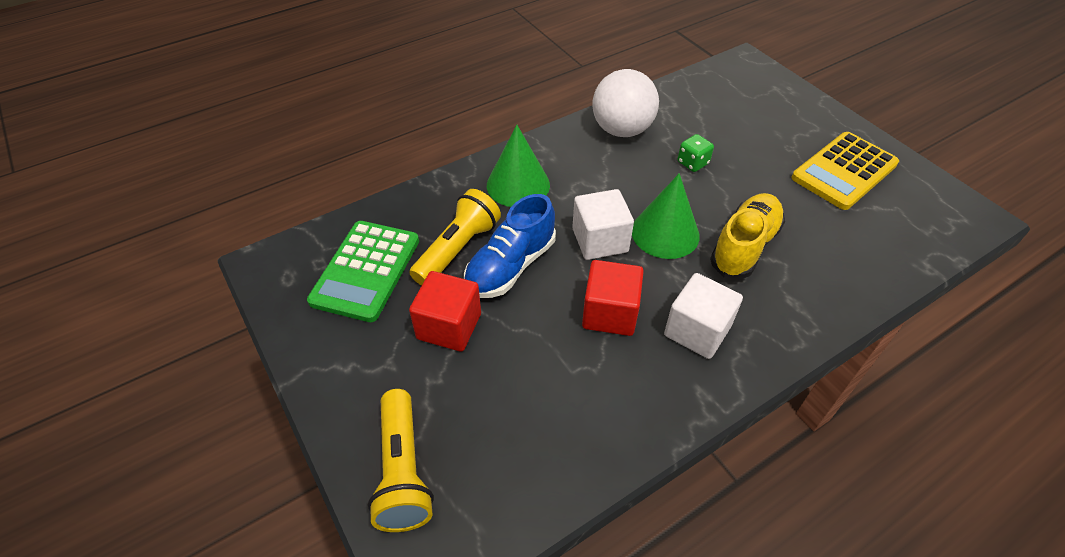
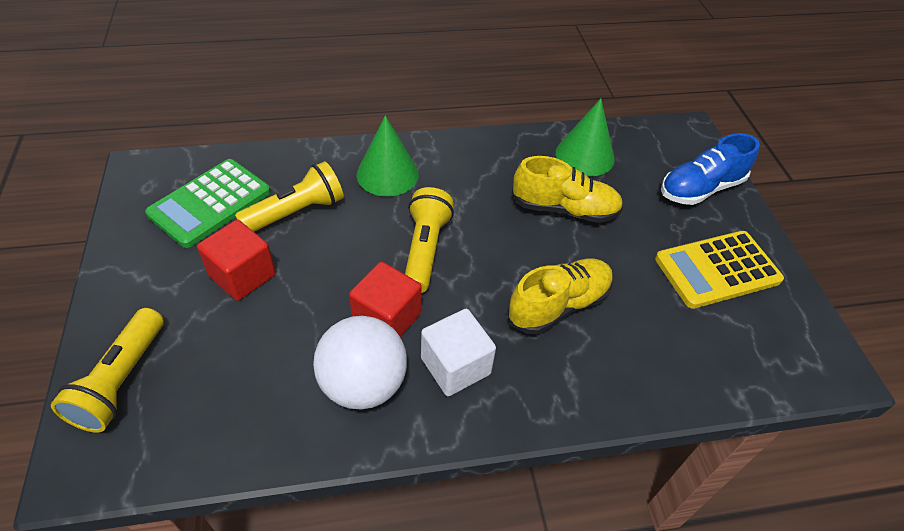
camera: 20 degrees right, 0 degrees up
(510, 266) = (330, 243): blue shoe -> blue shoe (700, 188)
(600, 240) = (425, 249): white cube -> yellow flashlight
(622, 130) = (518, 156): white ball -> white ball (363, 384)
(665, 233) = (490, 265): green cone -> green cone (584, 156)
(693, 163) = (564, 209): green dice -> yellow shoe

